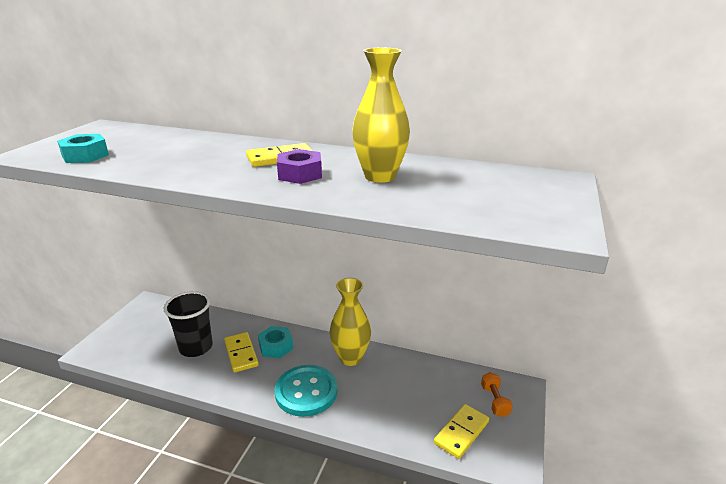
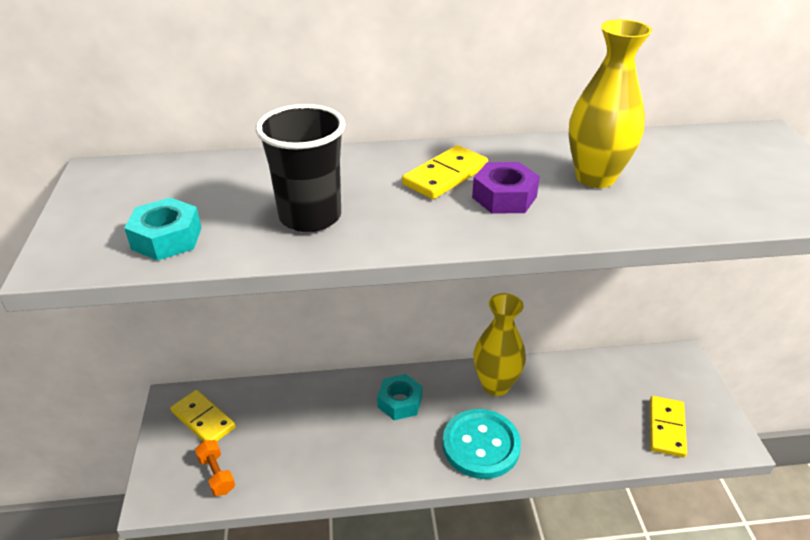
camera: 25 degrees left, 10 degrees up
(196, 347) = (301, 439): black cup -> black cup (310, 217)
(241, 354) = (365, 427): yellow domino -> yellow domino (203, 420)
(495, 401) = (671, 381): orange dumbbell -> orange dumbbell (217, 474)

